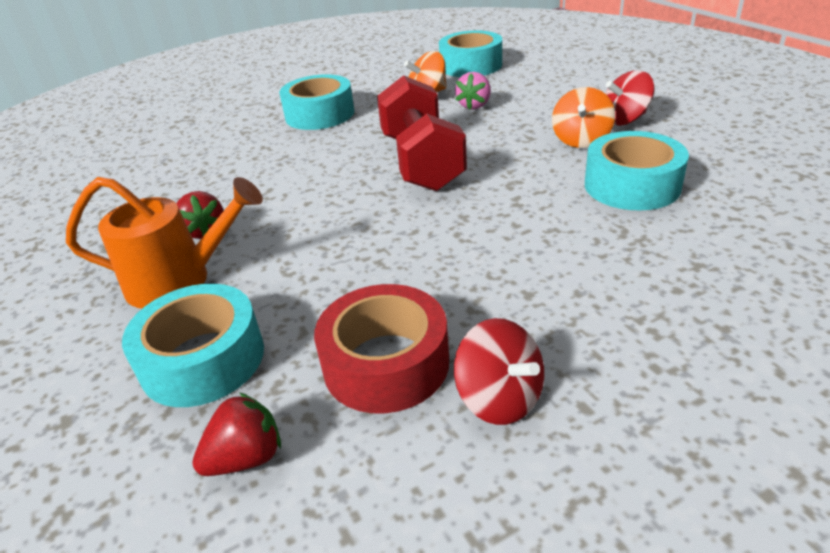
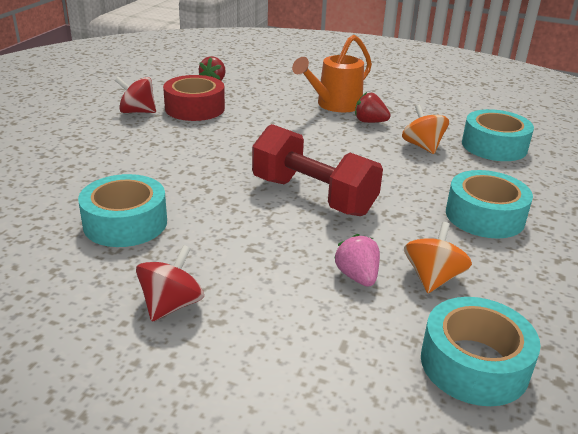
camera: 135 degrees right, 5 degrees down
(203, 359) = (271, 92): turquoise tape -> turquoise tape (494, 146)
(581, 140) = (199, 260): orange spinning top -> orange spinning top (422, 146)

